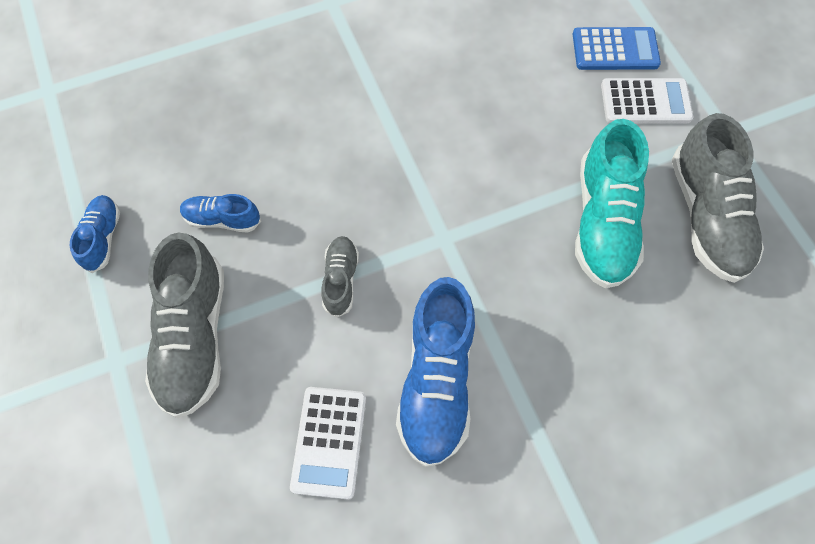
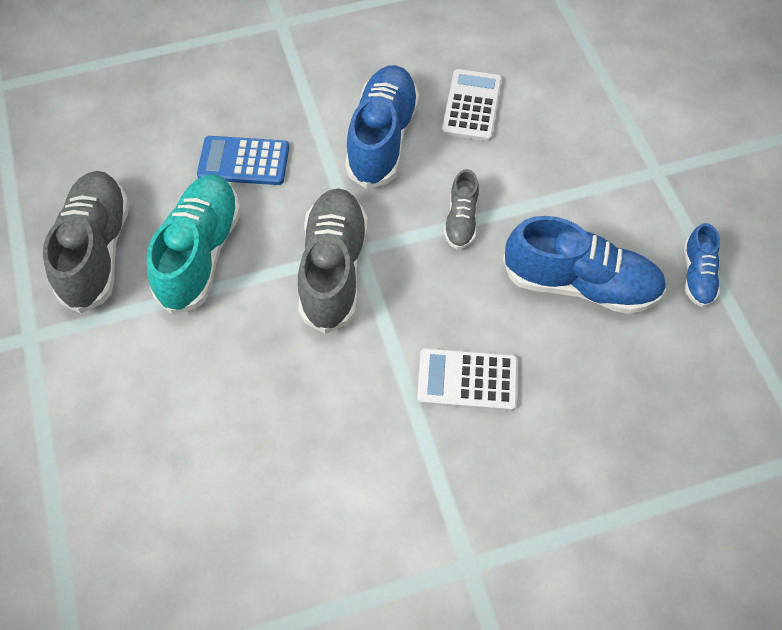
camera: 175 degrees left, 5 degrees down
(194, 337) = (591, 184): grey shoe -> grey shoe (333, 269)
(222, 219) = (580, 284): blue shoe -> blue shoe, size x1.93
(615, 49) = (113, 455): blue calculator -> blue calculator (244, 161)
(645, 102) = (105, 380): white calculator -> white calculator (467, 380)

